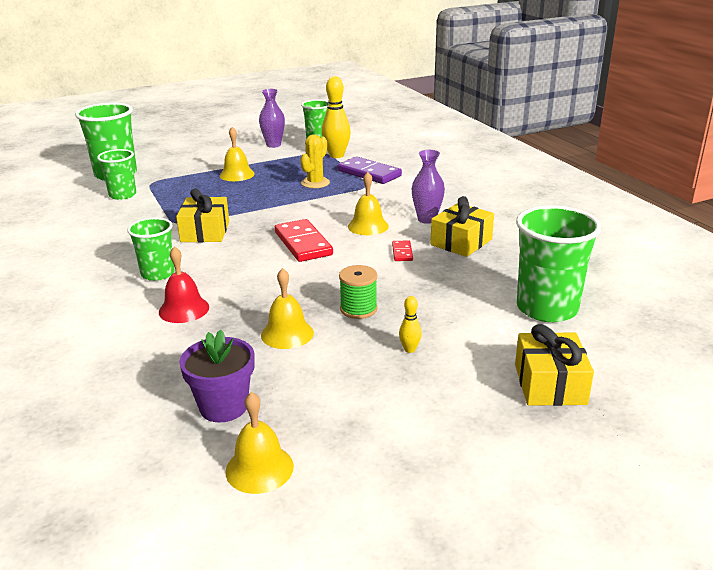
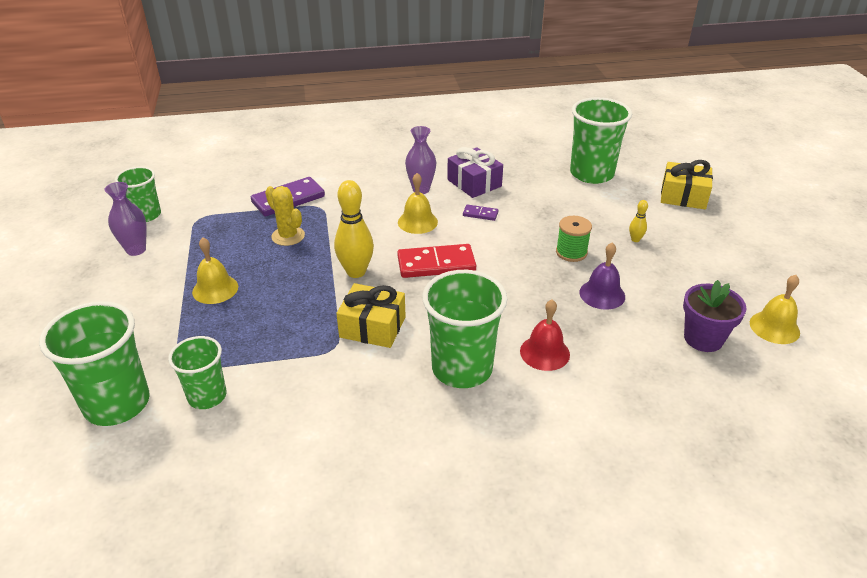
camera: 75 degrees left, 10 degrees up
(157, 274) = (462, 368): green cup -> green cup, size x1.65
(287, 334) = (602, 294): yellow bell -> purple bell
(336, 155) = (217, 211): yellow bowling pin -> yellow bowling pin (356, 272)
(402, 252) = (480, 214): red domino -> purple domino
(461, 242) = (474, 183): yellow gift -> purple gift

